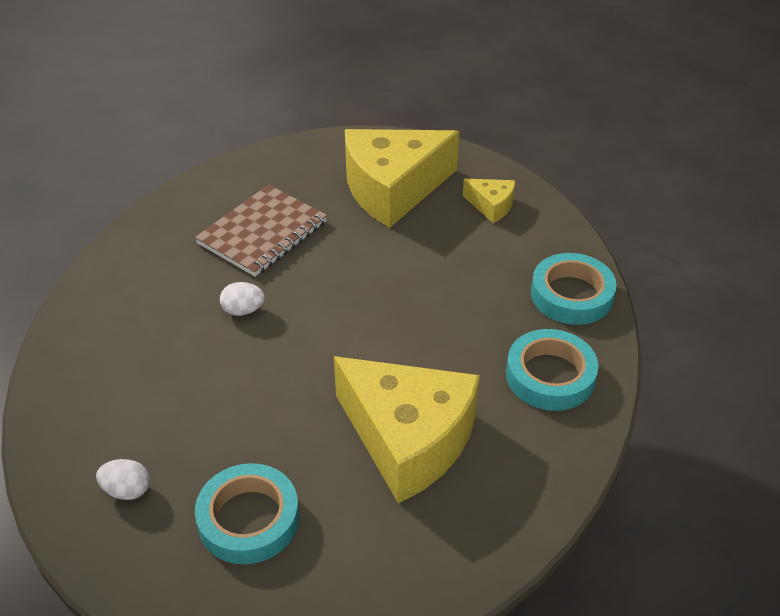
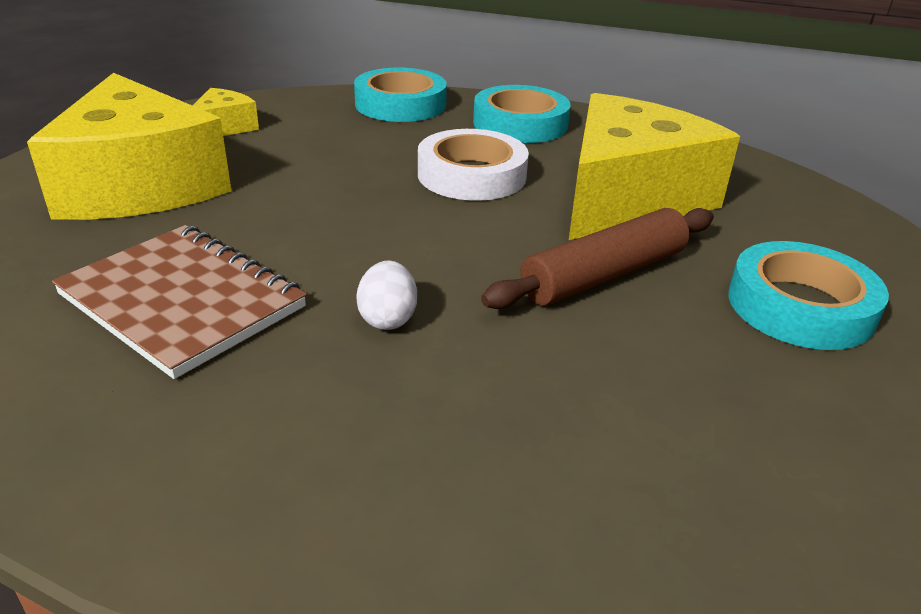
camera: 90 degrees left, 10 degrees down
(127, 490) = (816, 430): white egg -> none
(290, 411) = (604, 274): none -> brown rolling pin
(434, 343) = (472, 175): none -> white tape

